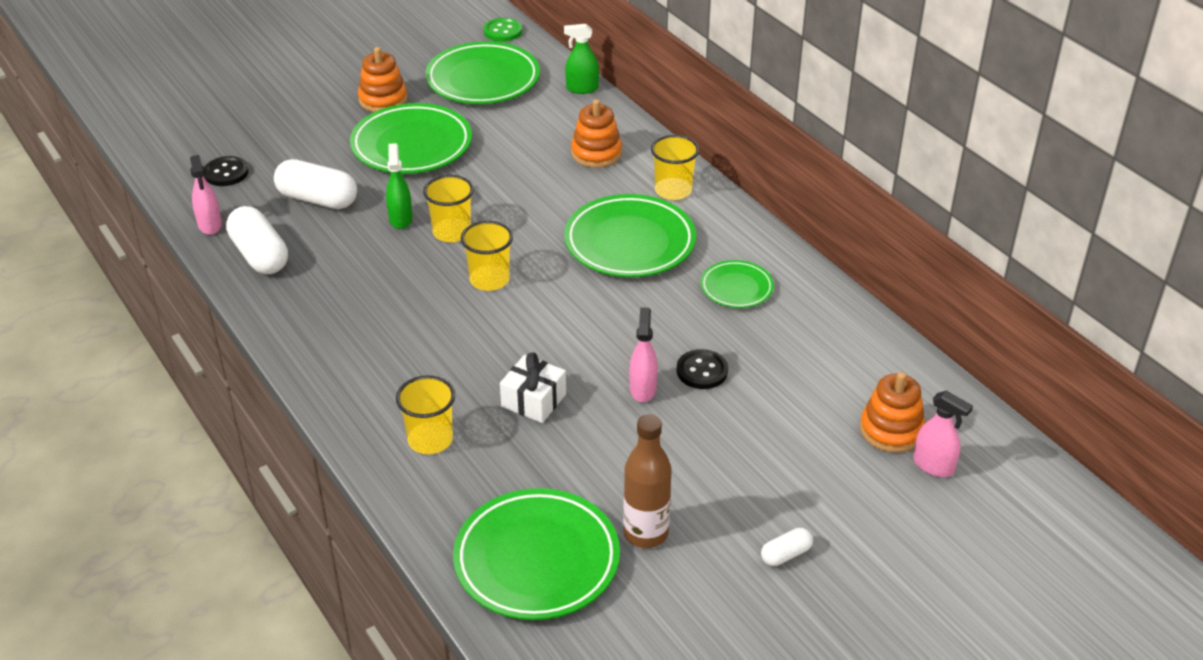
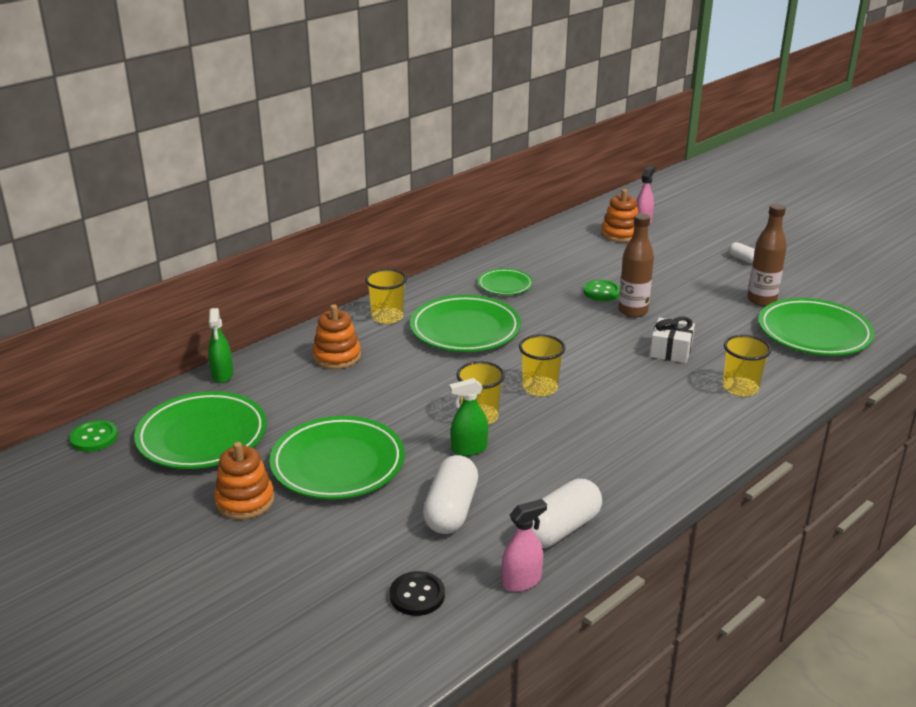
camera: 100 degrees left, 10 degrees down
(643, 389) = (633, 311): pink spray bottle -> brown bottle
(702, 371) = (601, 292): black button -> green button

